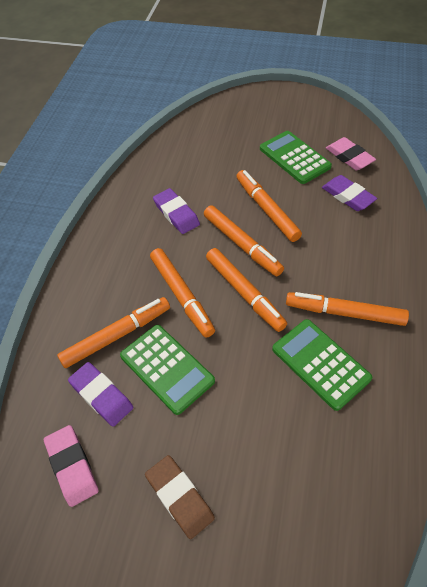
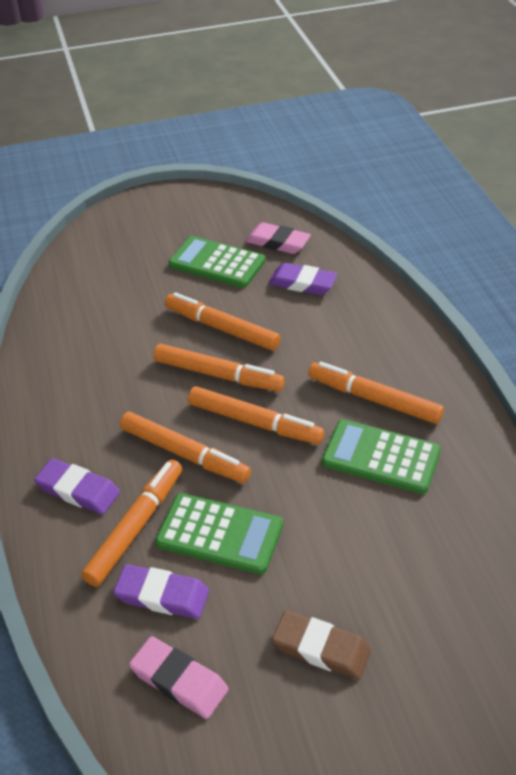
camera: 30 degrees left, 10 degrees down
(176, 214) = (116, 371): purple eraser -> purple eraser (78, 490)
(344, 313) = (374, 399): orange marker -> orange marker turned 45 degrees clockwise

